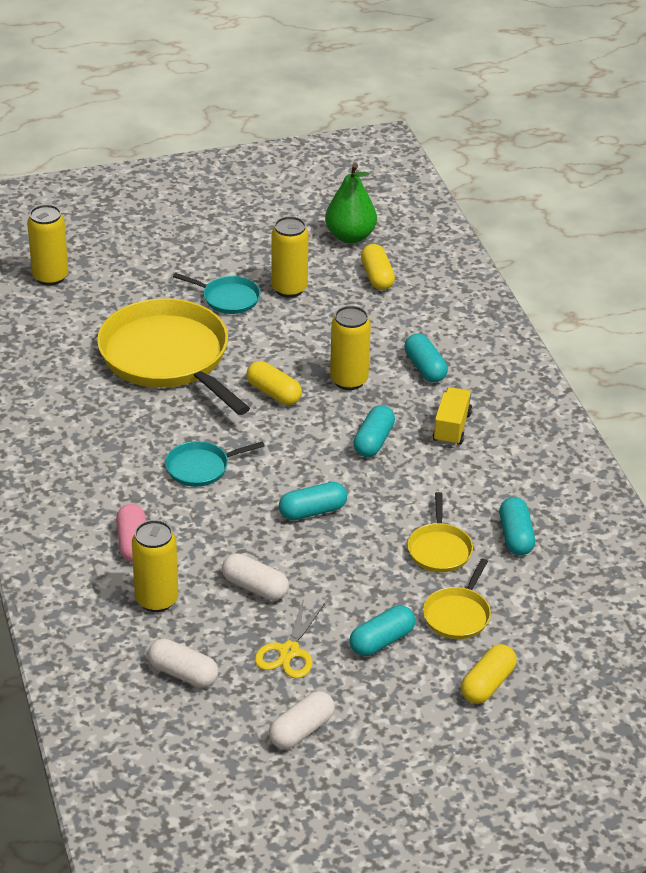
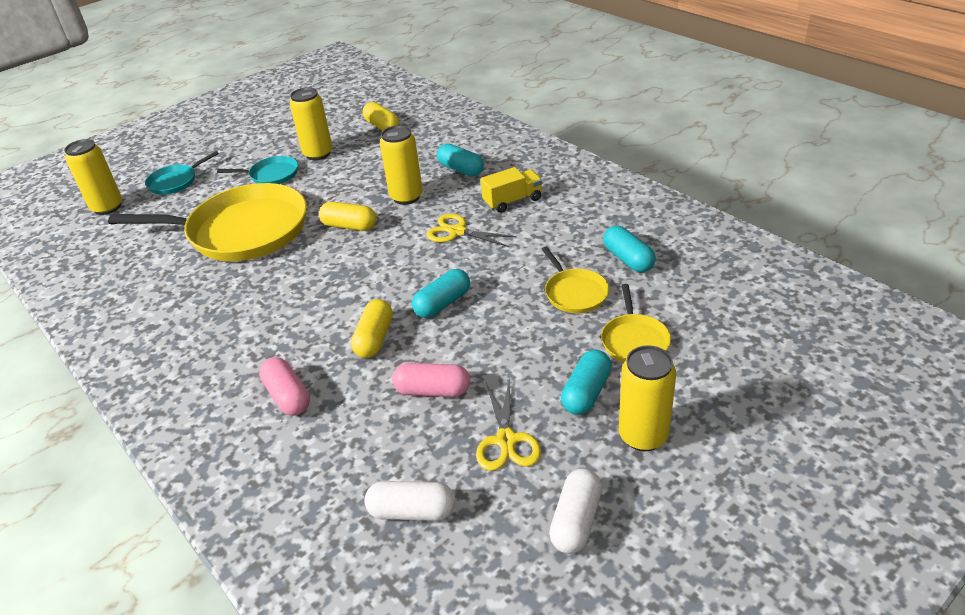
camera: 20 degrees left, 0 degrees up
(156, 600) = (341, 443): yellow can -> yellow can (643, 436)
(168, 358) = (242, 231): yellow pan -> yellow pan turned 150 degrees clockwise
(201, 467) = (318, 305): turquoise pan -> turquoise pan (175, 182)
(255, 587) = (433, 390): white capsule -> pink capsule
(350, 236) = (345, 110): green pear -> none
(373, 441) = (457, 232): turquoise capsule -> yellow scissors
(451, 428) = (512, 201): yellow truck -> yellow truck turned 75 degrees clockwise
(487, 684) = (712, 392): yellow capsule -> yellow capsule (374, 338)

